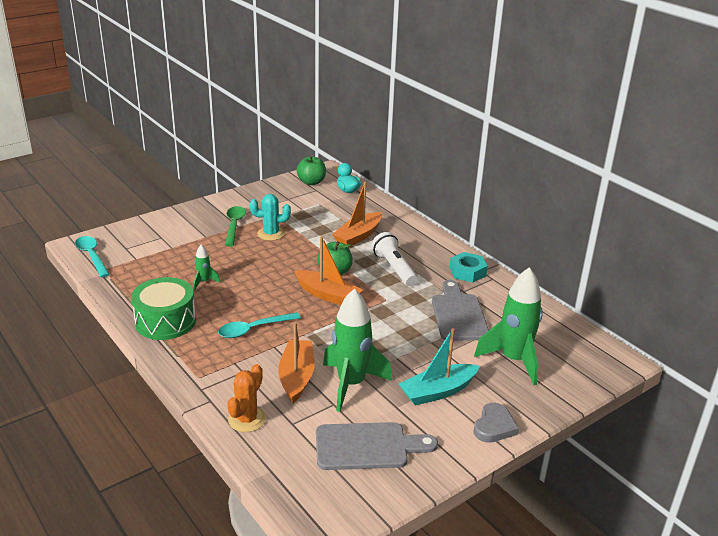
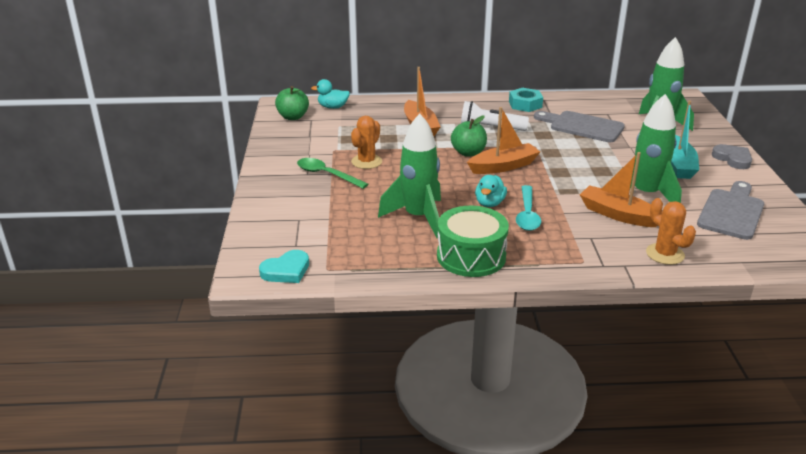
camera: 55 degrees left, 0 degrees up
(92, 256) = (286, 270): turquoise spoon -> turquoise heart
(204, 282) = (418, 218): green rocket -> green rocket, size x2.23
(256, 306) = (489, 203): none -> turquoise duck
(271, 234) = (366, 162): turquoise cactus -> orange cactus

